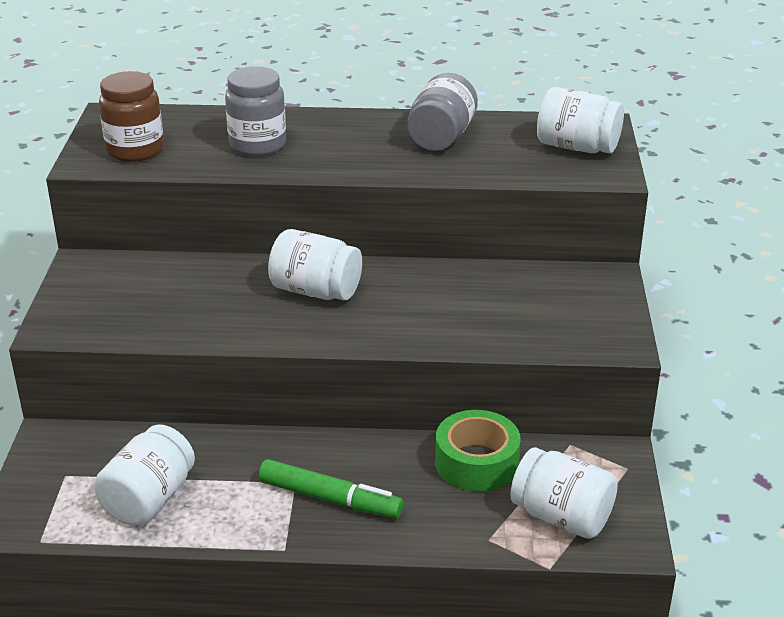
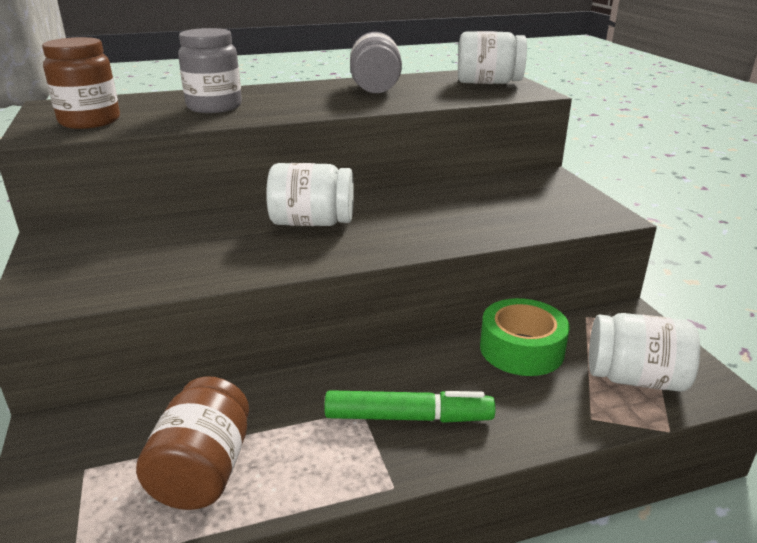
camera: 20 degrees left, 5 degrees down
(149, 499) = (203, 471): white jar -> brown jar

